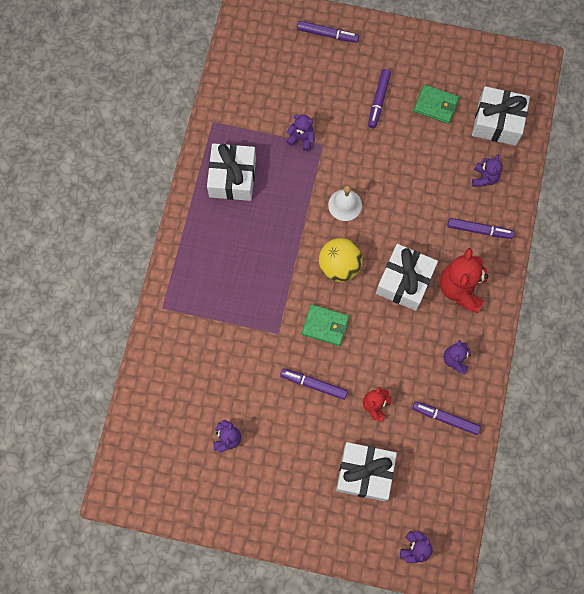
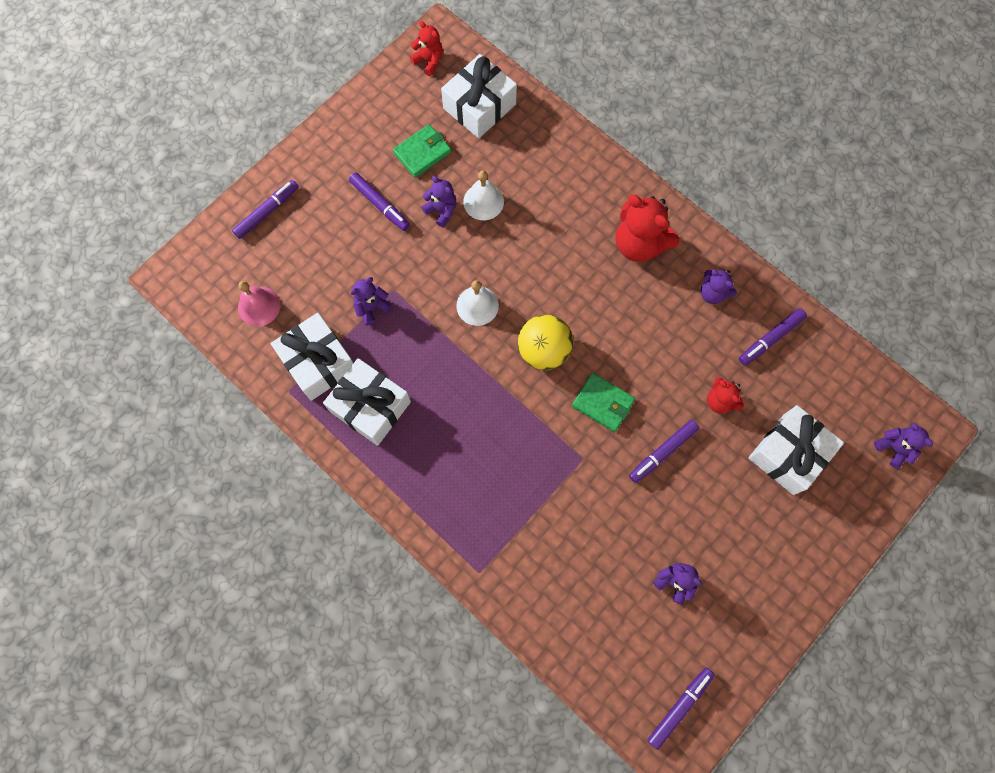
camera: 60 degrees left, 0 degrees up
(259, 69) = (259, 306): none -> pink bell
(325, 326) = (603, 403): green wallet -> green wallet turned 75 degrees clockwise
(404, 281) = (599, 294): white gift -> white gift (318, 362)
(425, 166) = (483, 201): none -> white bell
(479, 230) = (586, 190): purple marker -> purple marker (679, 707)
(484, 178) = (532, 153): purple teddy bear -> purple teddy bear (441, 210)
(510, 69) = (429, 61): none -> red teddy bear

